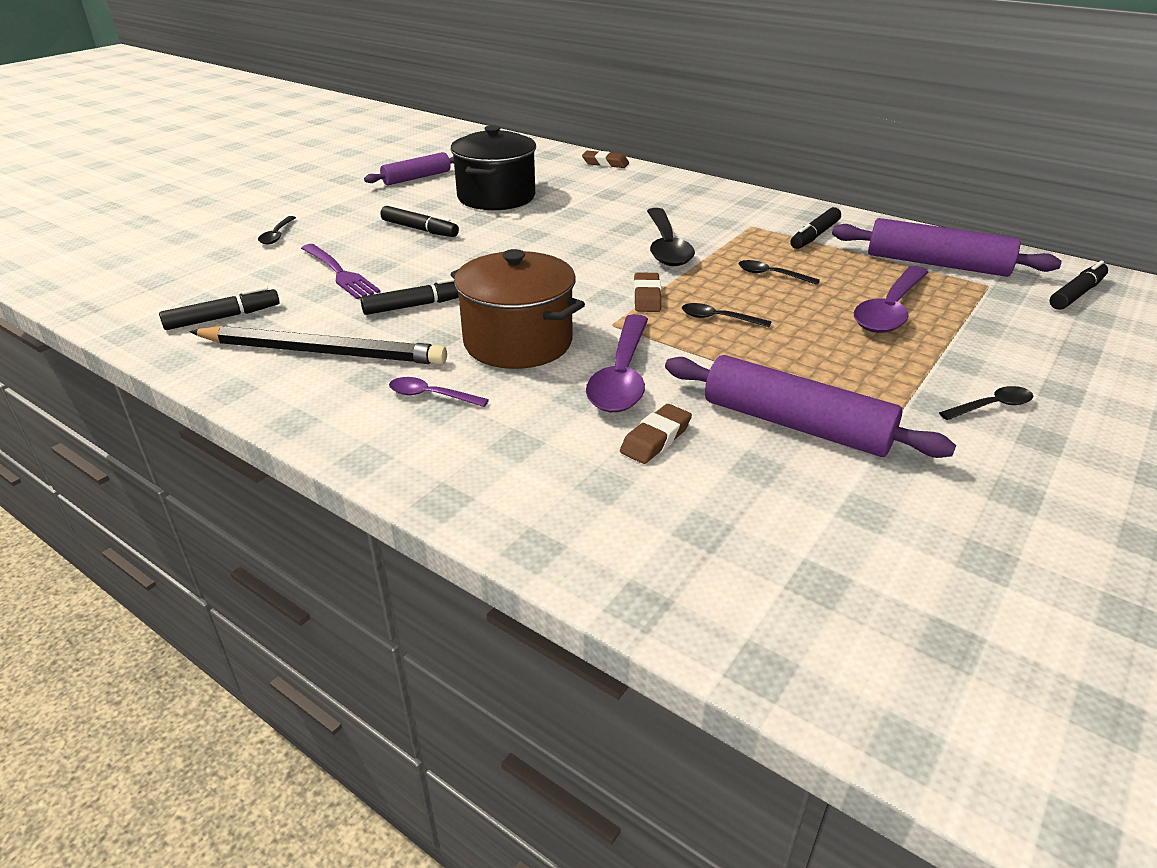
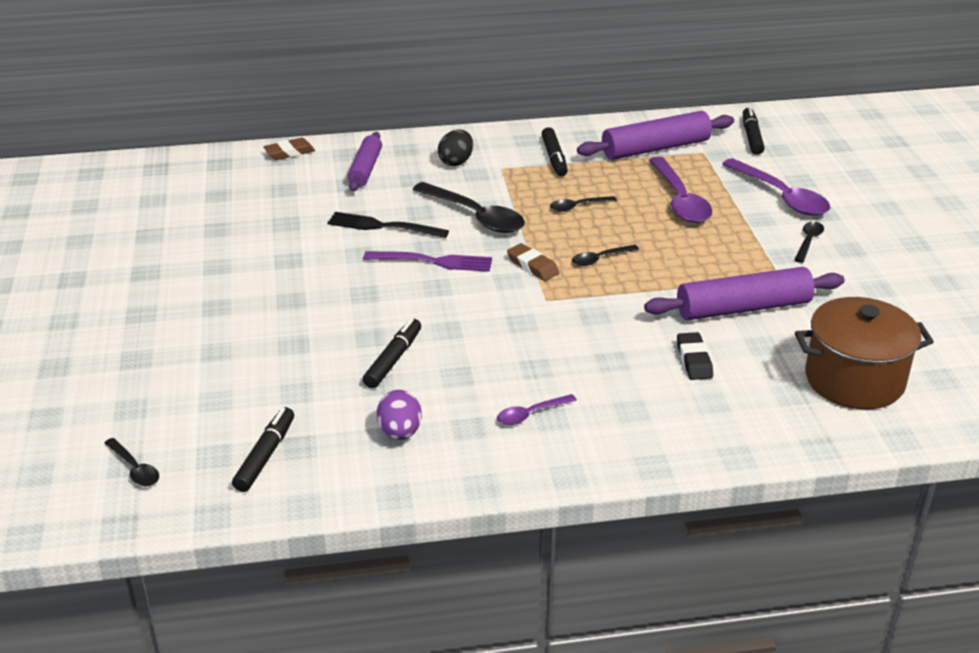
camera: 45 degrees left, 0 degrees up
(277, 235) = (142, 366): black spoon -> black spoon (135, 469)
(322, 352) = (400, 432): black pencil -> purple egg
(339, 273) = (277, 368): purple fork -> purple fork (433, 261)
(417, 178) = (147, 244): purple rolling pin -> purple rolling pin (365, 169)
(420, 229) = (260, 295): black marker -> none
(496, 197) = (262, 231): black pot -> none
(518, 342) = (513, 346): brown pot -> brown pot (854, 380)
(582, 225) = (383, 226): none -> black fork
(622, 376) = (613, 332): purple spoon -> purple spoon (781, 196)
(656, 439) = (694, 360): brown eraser -> black eraser
(720, 209) = (456, 162): none -> black egg

